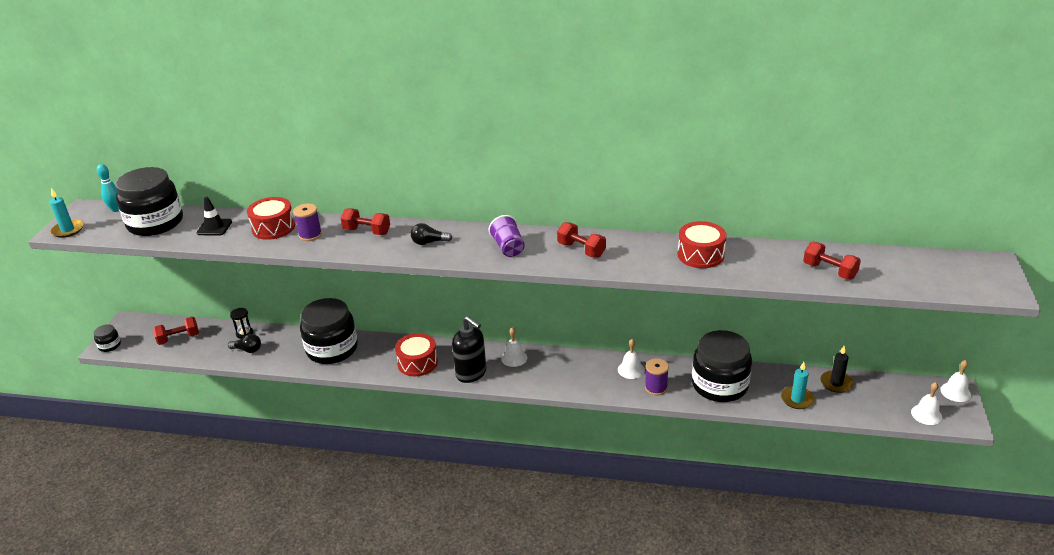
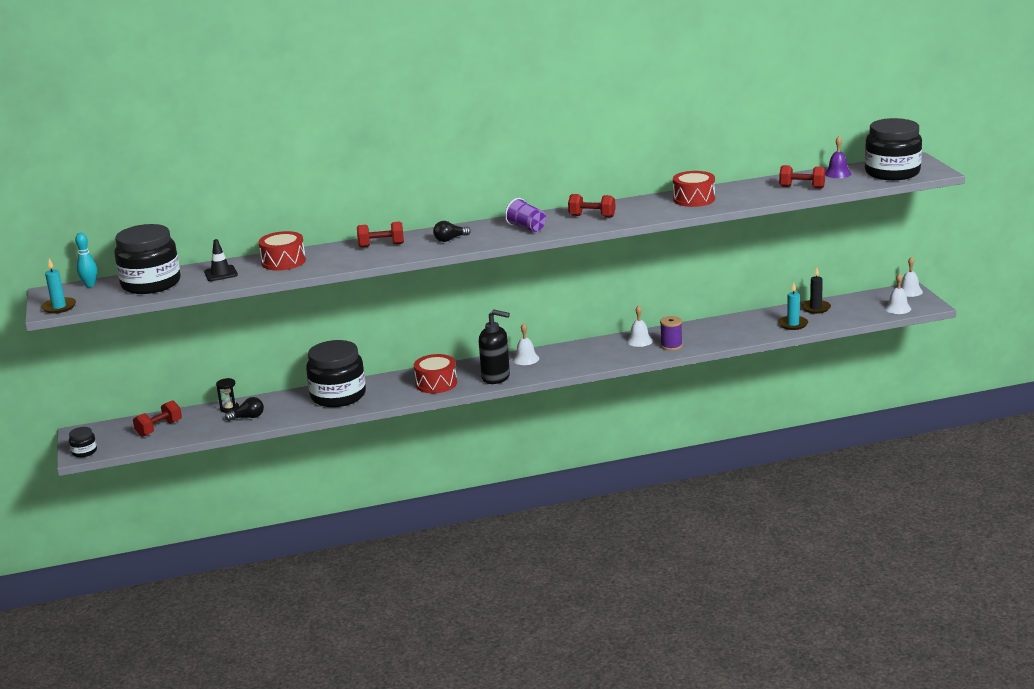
camera: 25 degrees left, 10 degrees down
(310, 235) = (328, 258): purple spool -> none
(719, 385) = (723, 331): black jar -> black jar (892, 172)
(886, 260) = (837, 173): none -> purple bell

